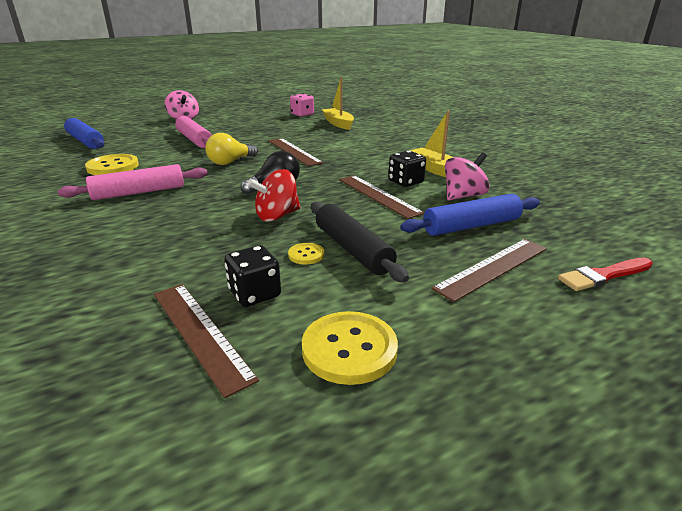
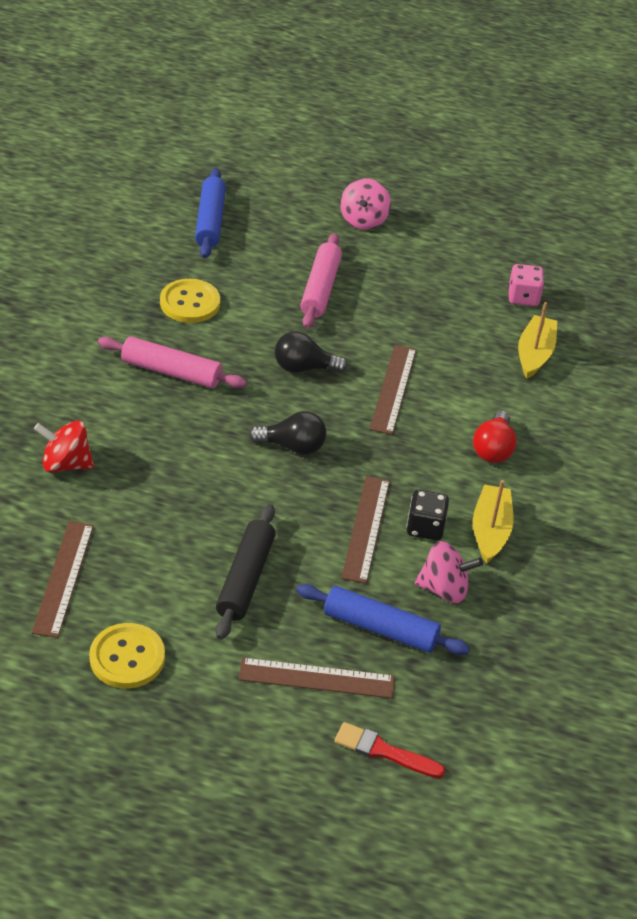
camera: 40 degrees right, 15 degrees up
(230, 162) = (304, 368): yellow light bulb -> black light bulb
(255, 294) = (127, 570): black dice -> none
(277, 216) = (242, 492): red spinning top -> red spinning top (66, 464)
(306, 255) = (205, 558): yellow button -> none
(379, 149) = (493, 449): none -> red light bulb

